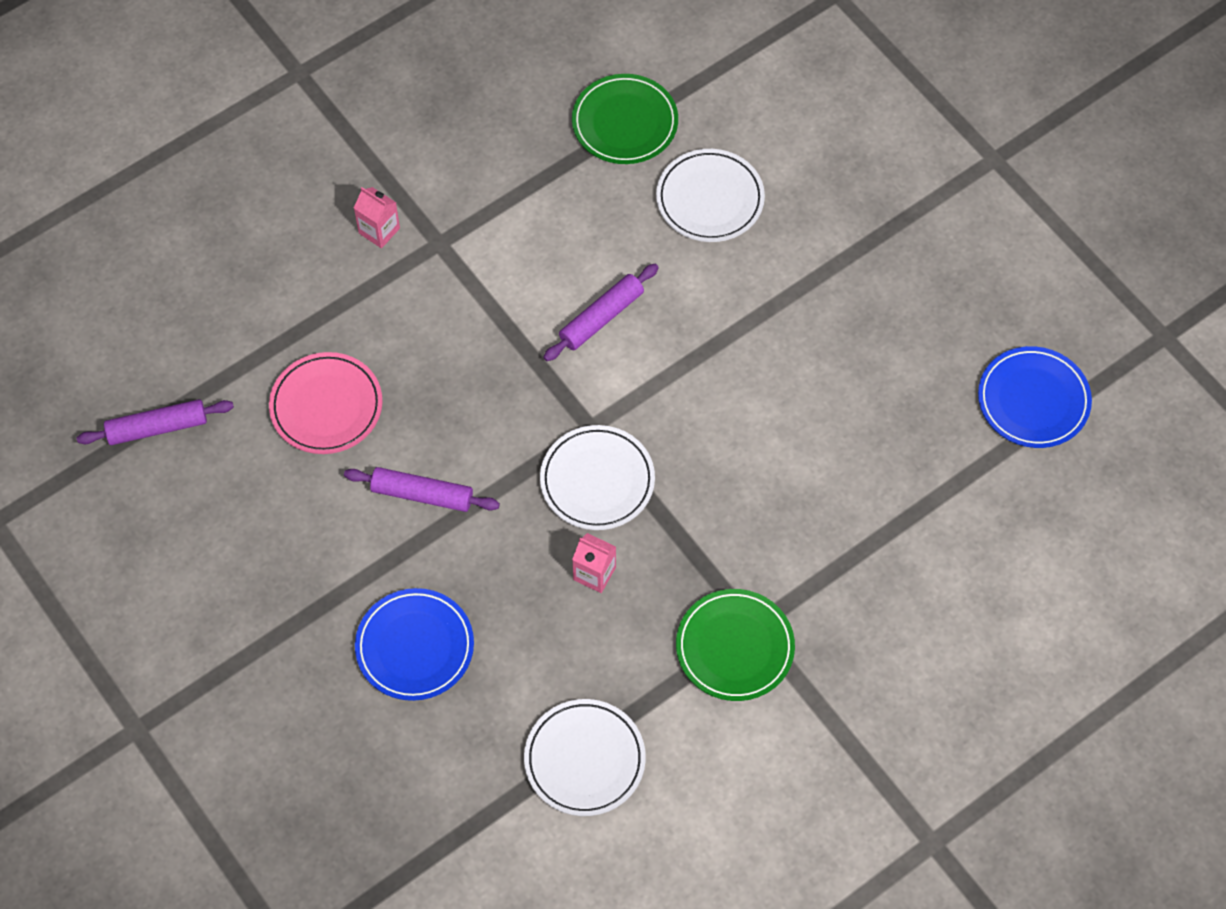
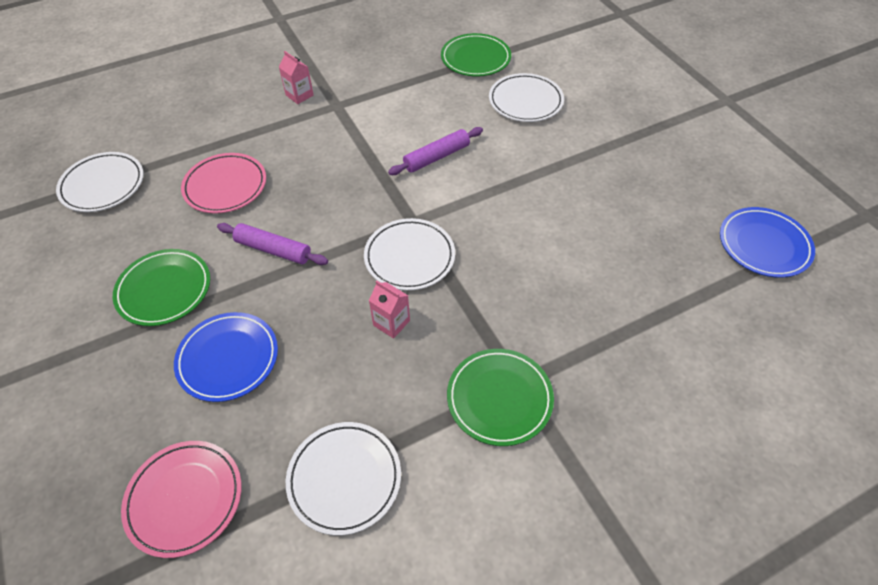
camera: 10 degrees right, 10 degrees down
(157, 428) = (103, 185): purple rolling pin -> white plate
(304, 570) = (164, 290): none -> green plate
(423, 806) = (185, 499): none -> pink plate

